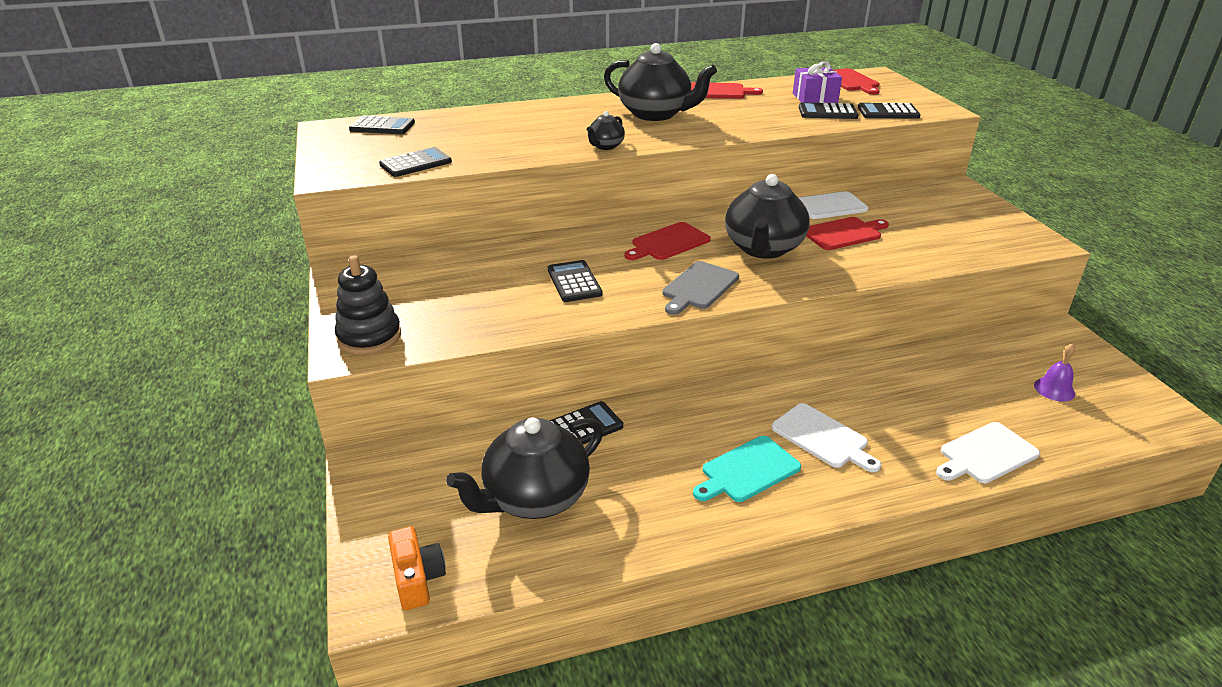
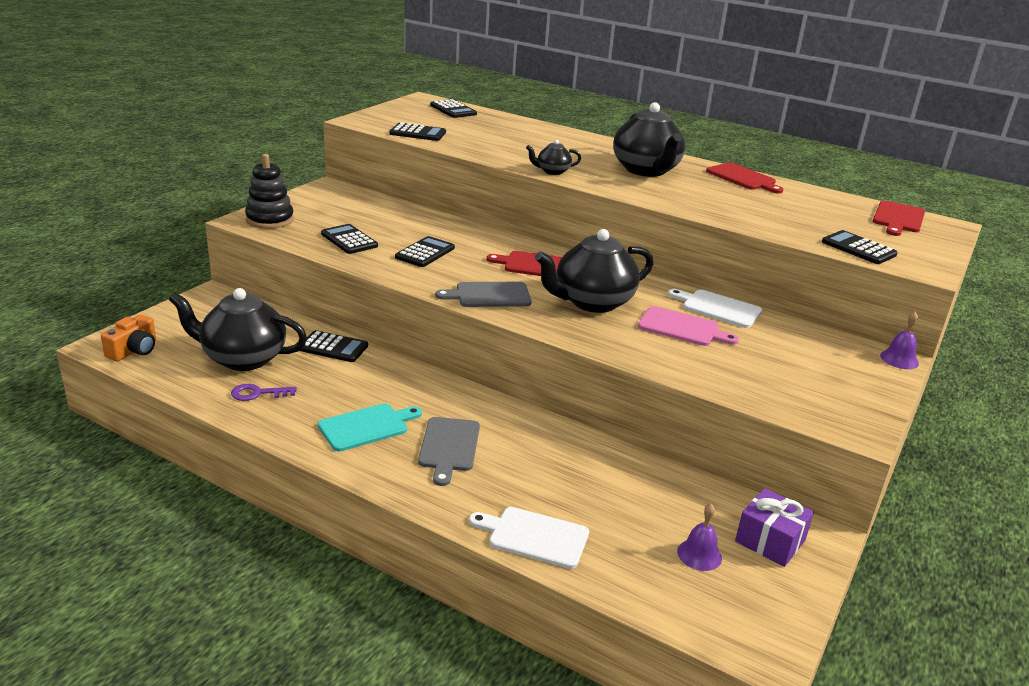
camera: 45 degrees right, 5 degrees down
(618, 516) = (258, 393): none -> purple key
(748, 470) = (366, 427): turquoise cutting board -> turquoise cutting board turned 135 degrees clockwise
(815, 98) = (818, 214): purple gift -> purple gift (770, 541)
(822, 437) = (449, 447): white cutting board -> grey cutting board
(827, 112) = (797, 225): black calculator -> black calculator (349, 240)
(843, 233) = (682, 328): red cutting board -> pink cutting board
(959, 185) = (899, 359): none -> purple bell

